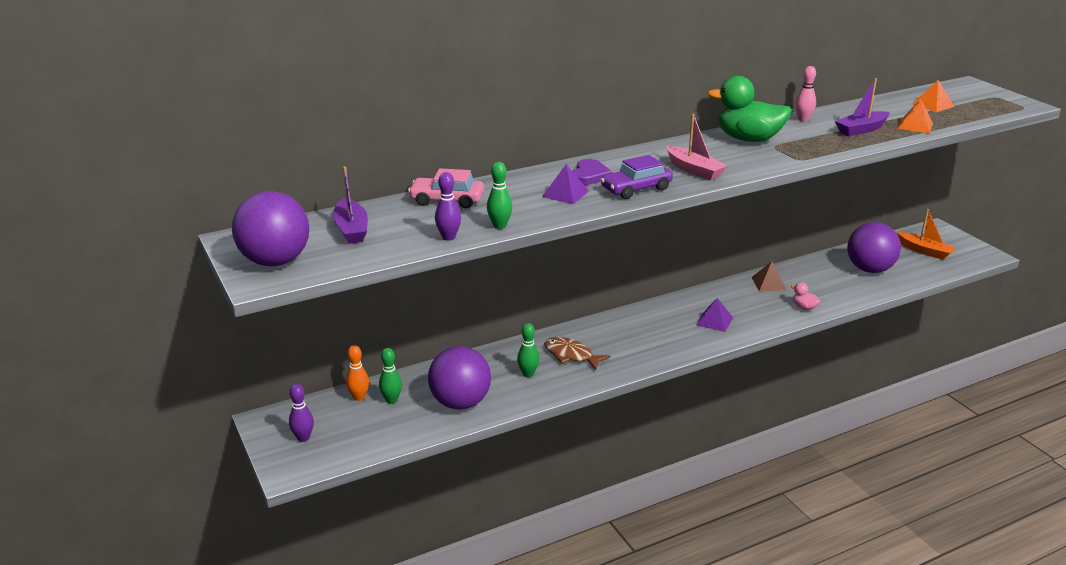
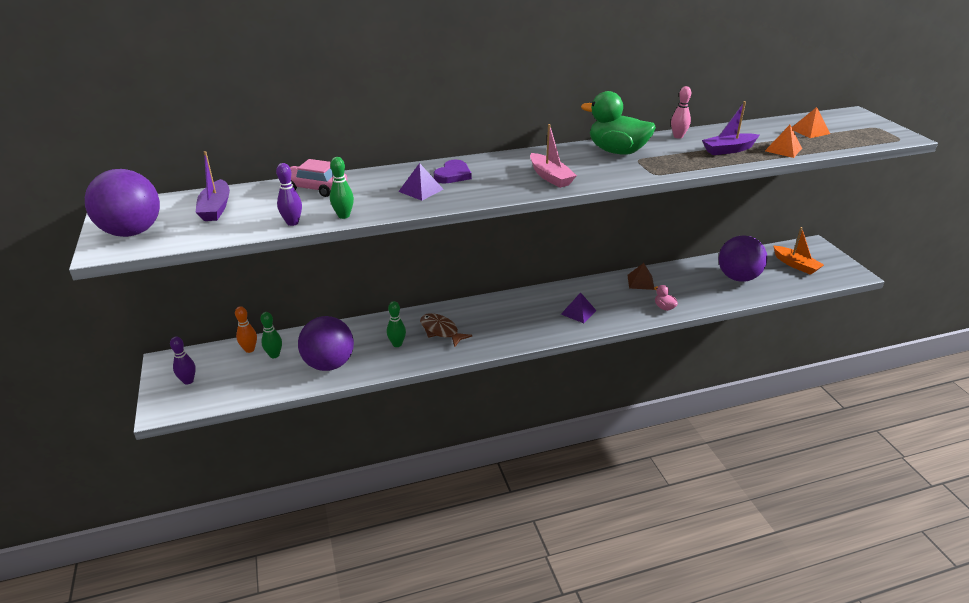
camera: 10 degrees right, 5 degrees up
(636, 189) = (487, 190): purple car -> none

